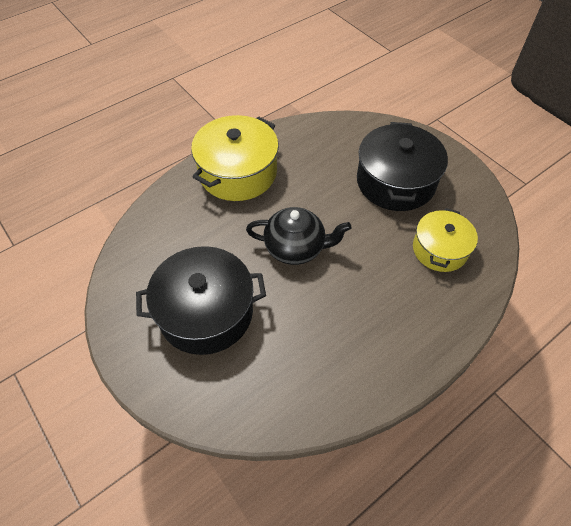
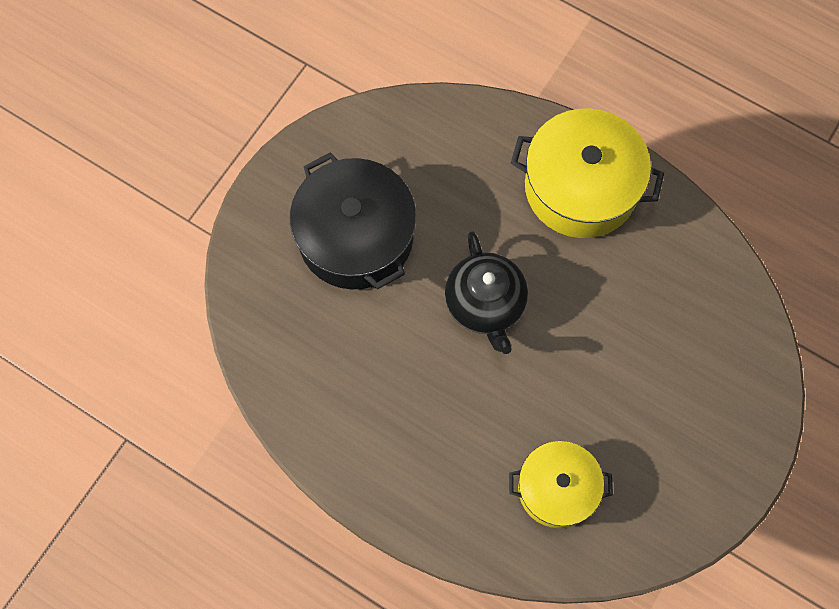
camera: 70 degrees right, 15 degrees up
(395, 182) = (656, 402): black pot -> none

